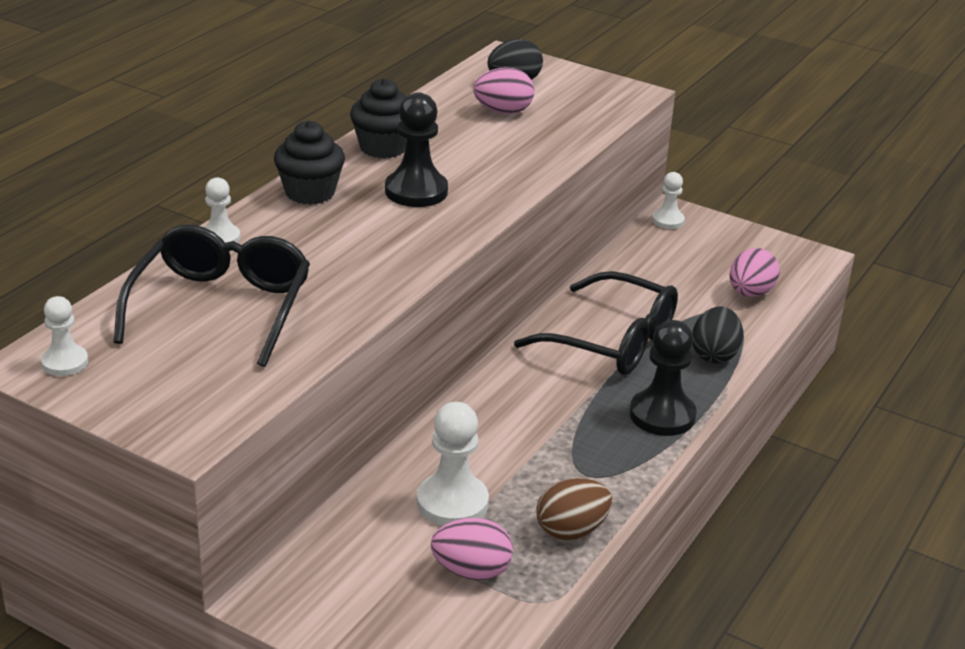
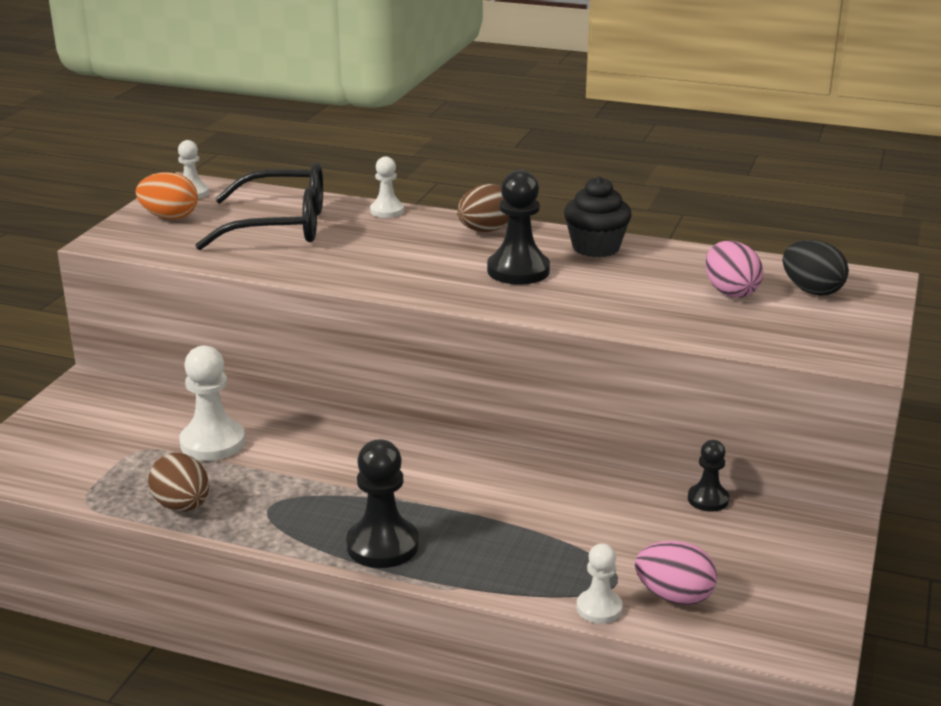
camera: 80 degrees right, 5 degrees down
(140, 384) = (169, 217): none -> orange egg
(310, 192) = (485, 230): black cupcake -> brown egg
(471, 571) = (122, 462): pink egg -> none
(612, 341) = (509, 503): black glasses -> none
(628, 252) = (708, 499): none -> black pawn
(668, 220) = (808, 523): white pawn -> white pawn (599, 608)
(714, 355) = (517, 575): black egg -> none

